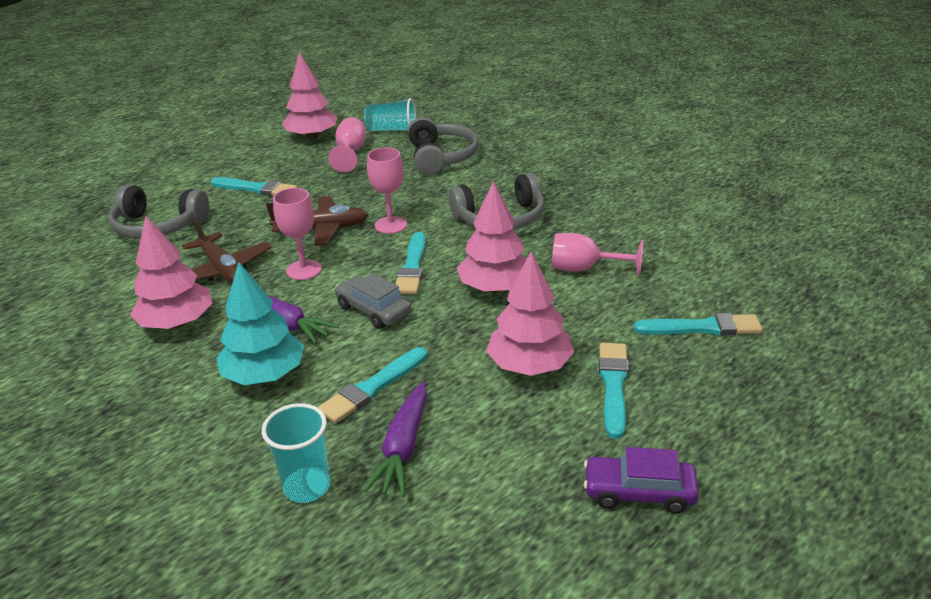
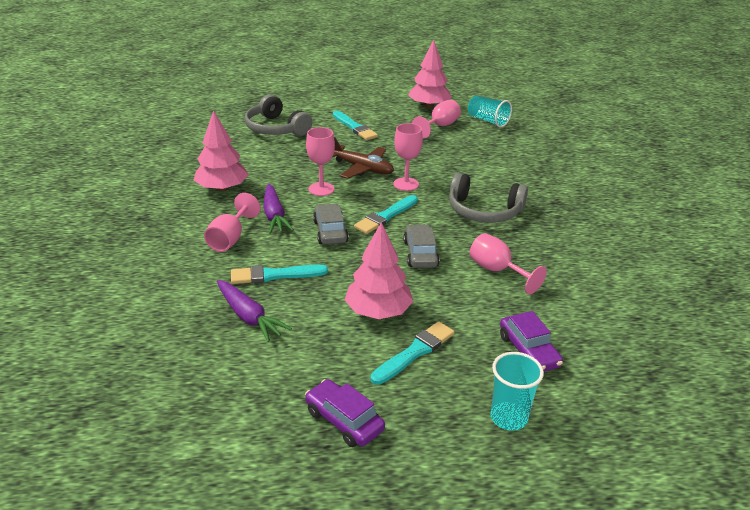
camera: 35 degrees right, 0 degrees up
(223, 270) = (279, 169): brown plane -> none
(264, 375) = (230, 239): turquoise tree -> pink goblet
(307, 487) = (180, 308): turquoise cup -> turquoise cup (508, 418)
(403, 448) = (249, 317): purple carrot -> purple carrot turned 90 degrees counterclockwise
(441, 157) = (497, 152): grey headphones -> none
(495, 288) = (420, 254): pink tree -> grey car
(702, 328) = (528, 351): turquoise brush -> purple car

